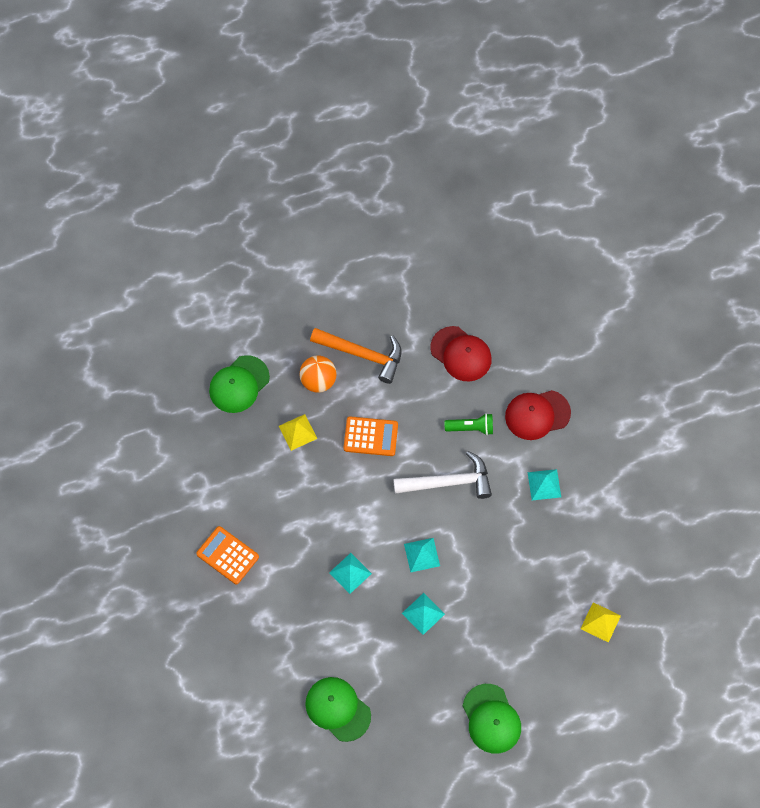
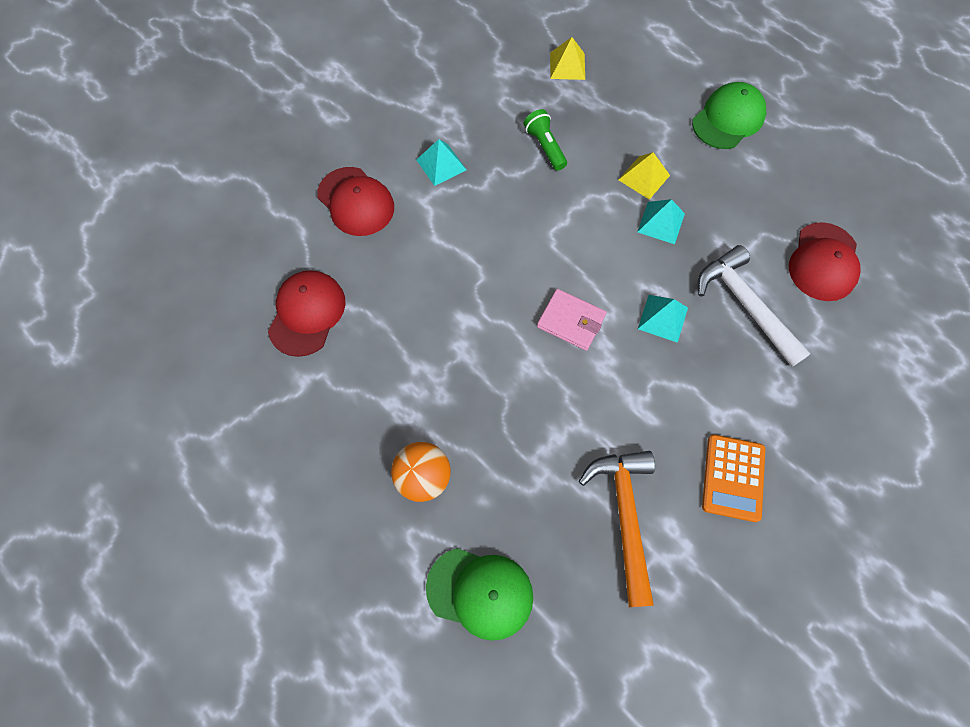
camera: 115 degrees left, 0 degrees up
(297, 432) = (513, 469): yellow pyramid -> yellow pyramid (644, 177)
(338, 709) = (823, 262): green cap -> red cap
(363, 354) = (357, 435): orange hammer -> orange hammer (624, 516)
(370, 436) = (473, 372): orange calculator -> none
(376, 513) = (571, 321): none -> pink wallet
(421, 555) = (594, 251): turquoise pyramid -> none
(449, 482) = (488, 259): white hammer -> white hammer (745, 305)
(471, 428) = (405, 263): green flashlight -> green flashlight (545, 147)

